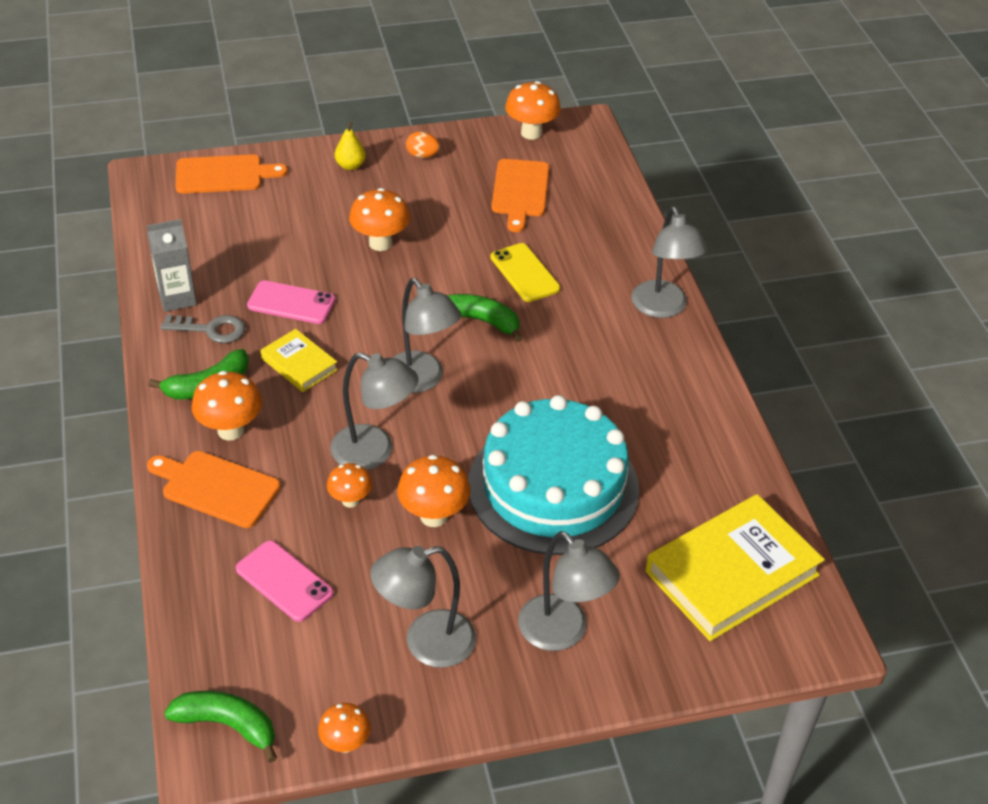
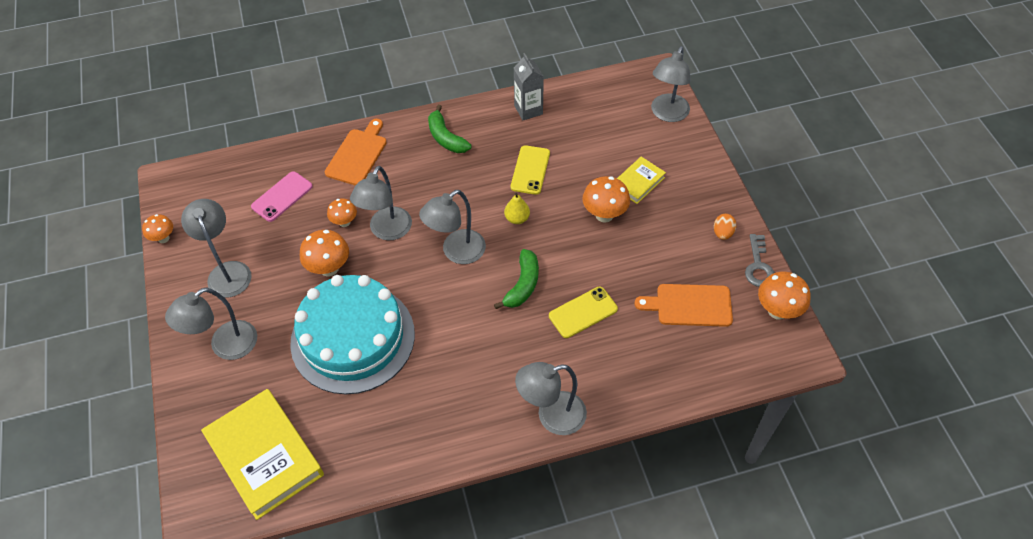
camera: 90 degrees right, 10 degrees up
(211, 329) = (499, 131): grey key -> grey key (758, 266)
(223, 175) = (667, 114): orange cutting board -> grey lamp
(227, 725) = (185, 184): green banana -> none
(231, 430) = (406, 154): orange mushroom -> none
(291, 303) = (530, 170): pink phone -> yellow phone
(299, 364) = (468, 182): yellow book -> yellow book (638, 182)
(350, 166) = (697, 187): yellow pear -> yellow pear (517, 218)

